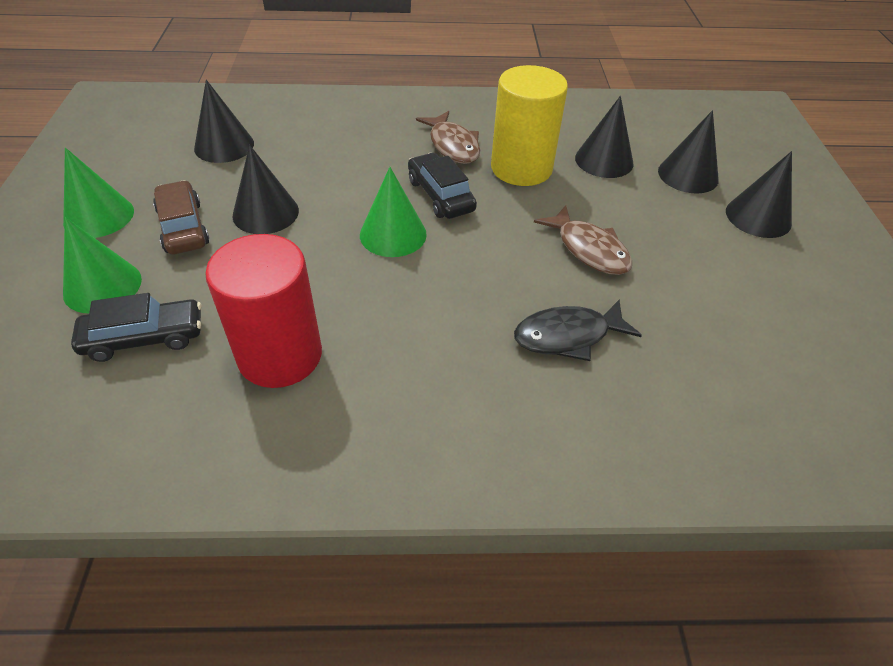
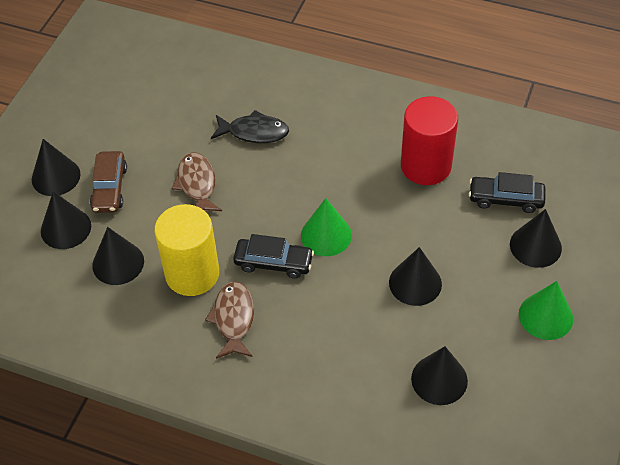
camera: 155 degrees left, 5 degrees up
(102, 286) = (535, 246): green cone -> black cone
(183, 227) = (479, 285): brown car -> brown car (109, 188)
(440, 195) = (273, 263): black car -> black car turned 75 degrees counterclockwise

